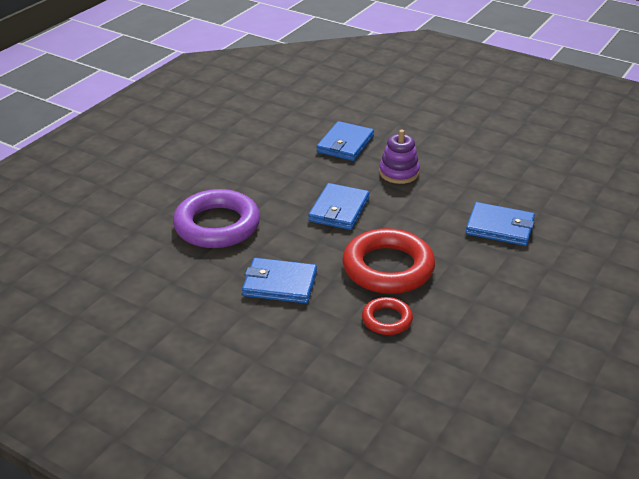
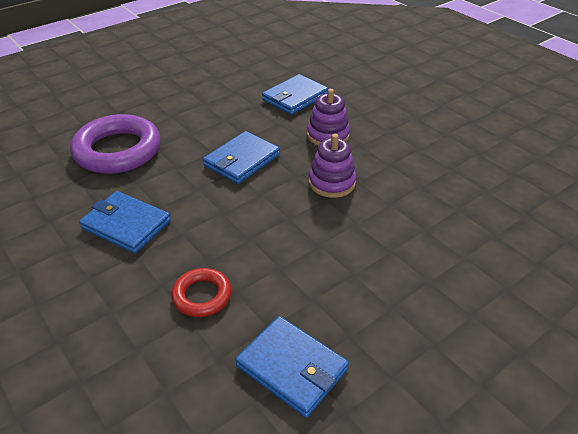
camera: 20 degrees right, 5 degrees up
(388, 268) = (246, 235): red ring -> none
(429, 212) = (332, 183): none -> purple stacking toy
(500, 227) = (398, 218): blue wallet -> blue wallet (292, 368)

